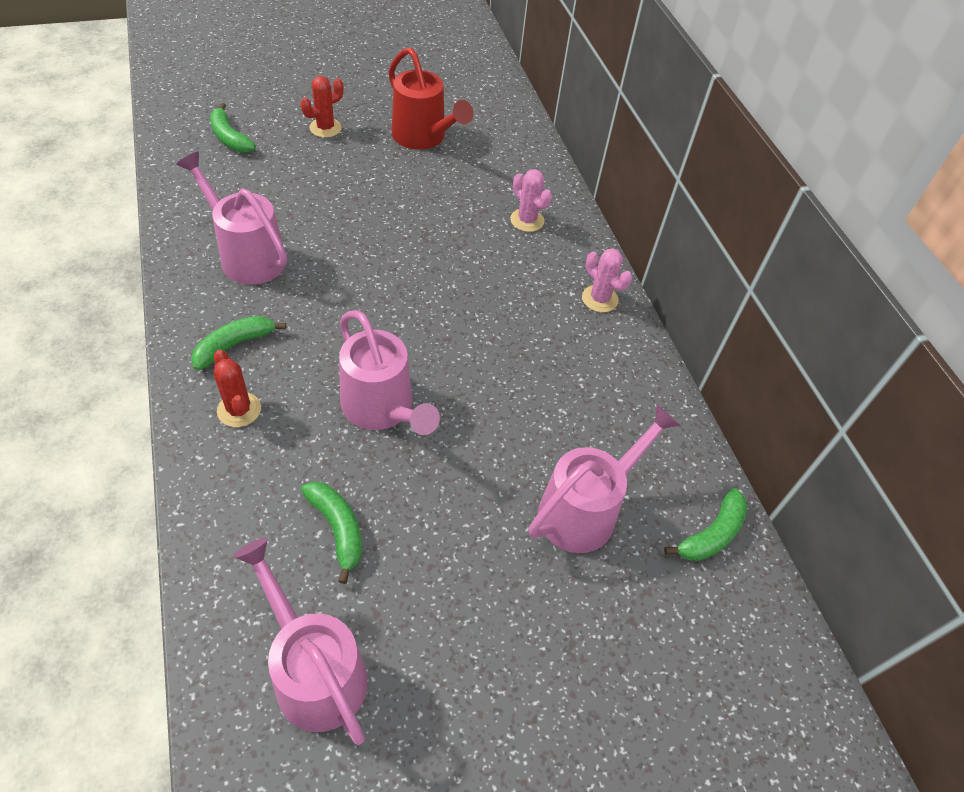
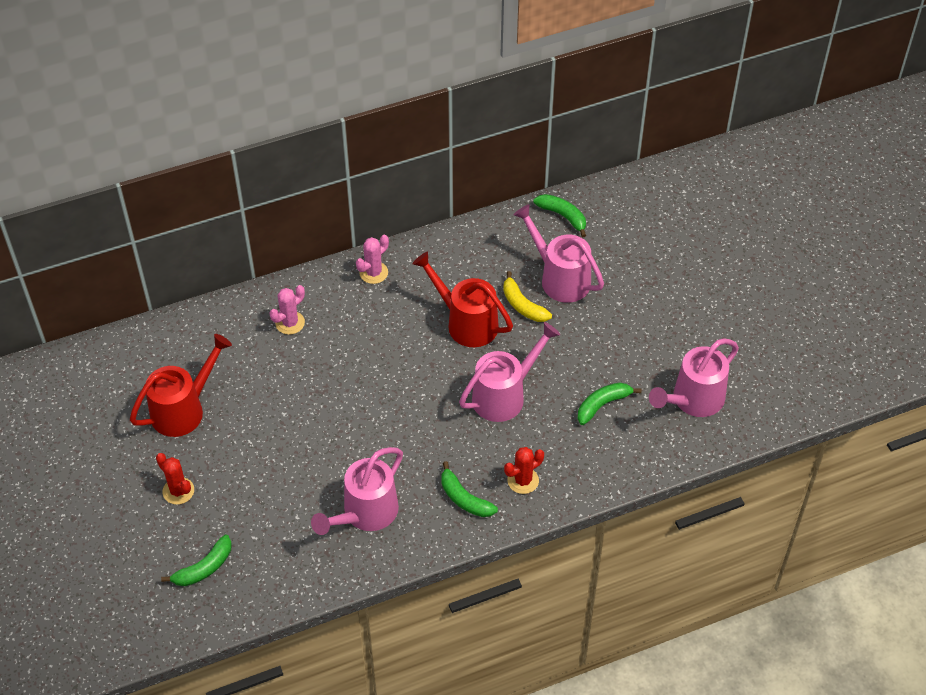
camera: 90 degrees left, 0 degrees up
(511, 382) = (465, 322): none -> red watering can
(536, 453) = (523, 305): none -> yellow banana

